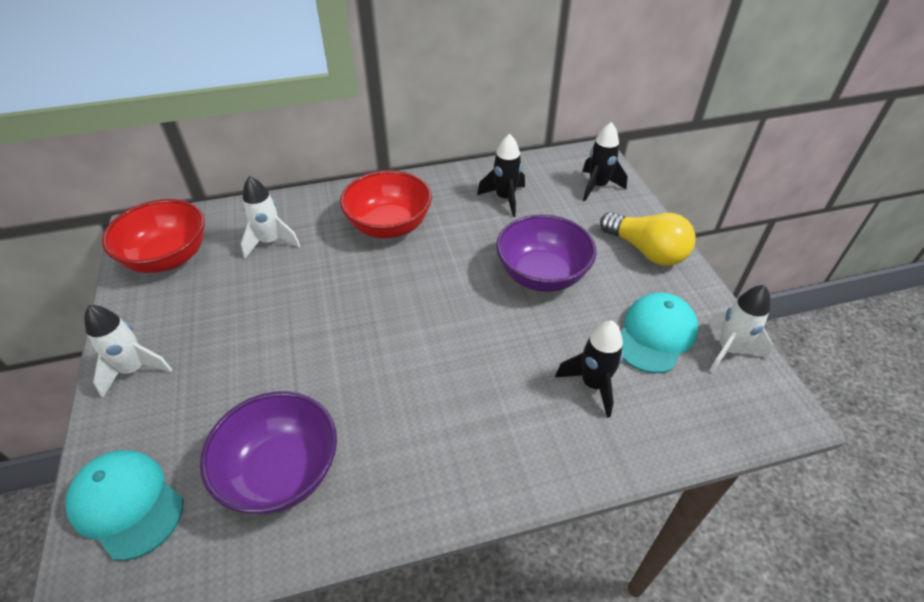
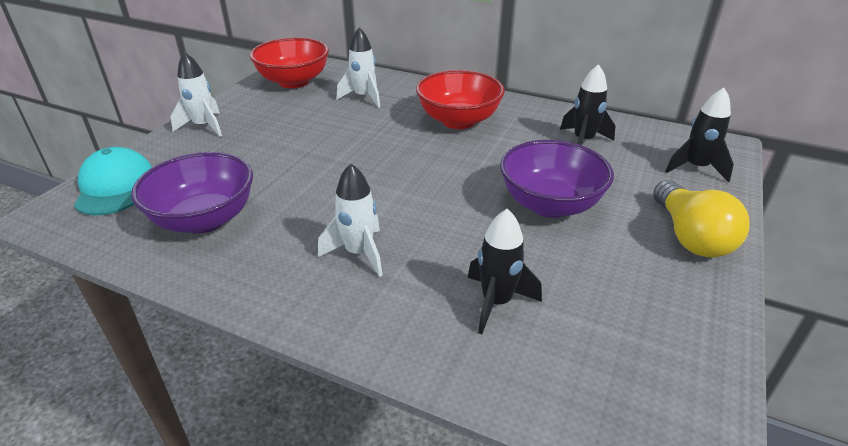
camera: 40 degrees right, 10 degrees down
(655, 335) = (613, 302): turquoise cap -> none
(728, 350) = (690, 361): white rocket -> white rocket (359, 253)

